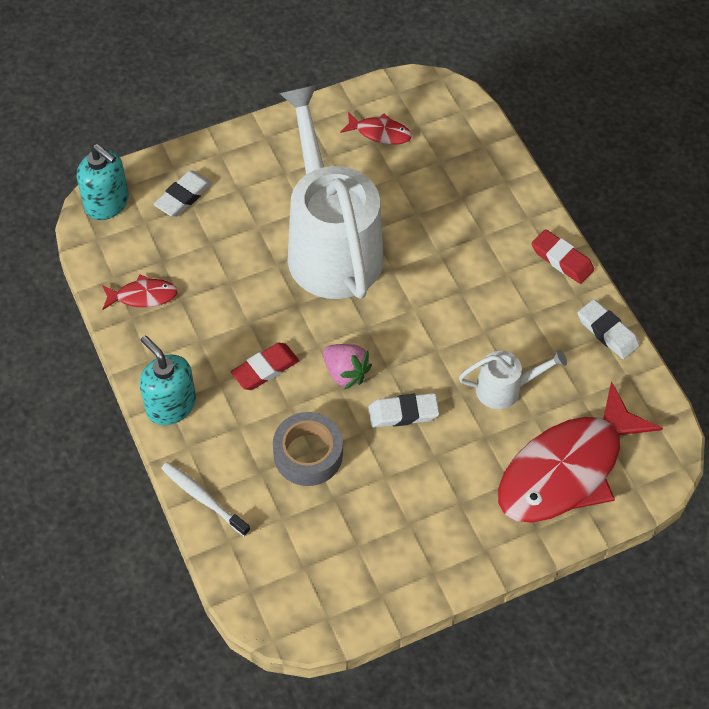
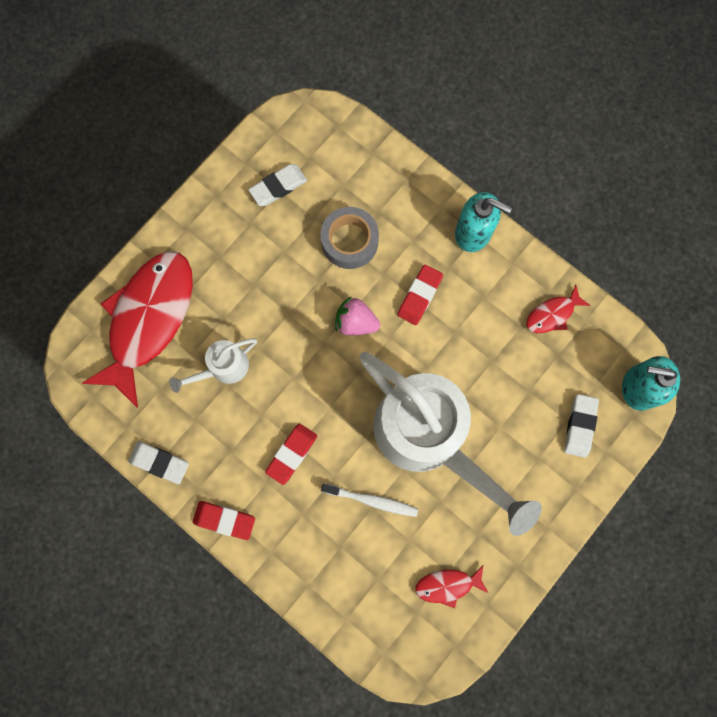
camera: 155 degrees right, 20 degrees up
(203, 498) = (407, 173): white toothbrush -> white toothbrush (372, 500)
(403, 413) = (294, 309): white eraser -> white eraser (278, 187)
(471, 285) = (292, 454): none -> red eraser

